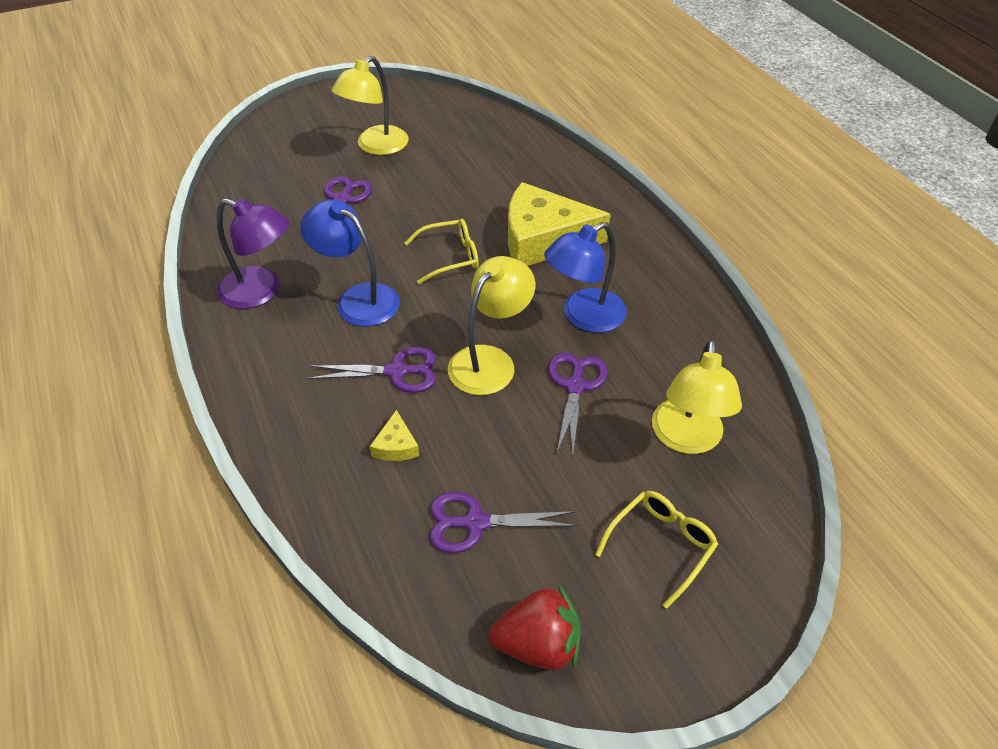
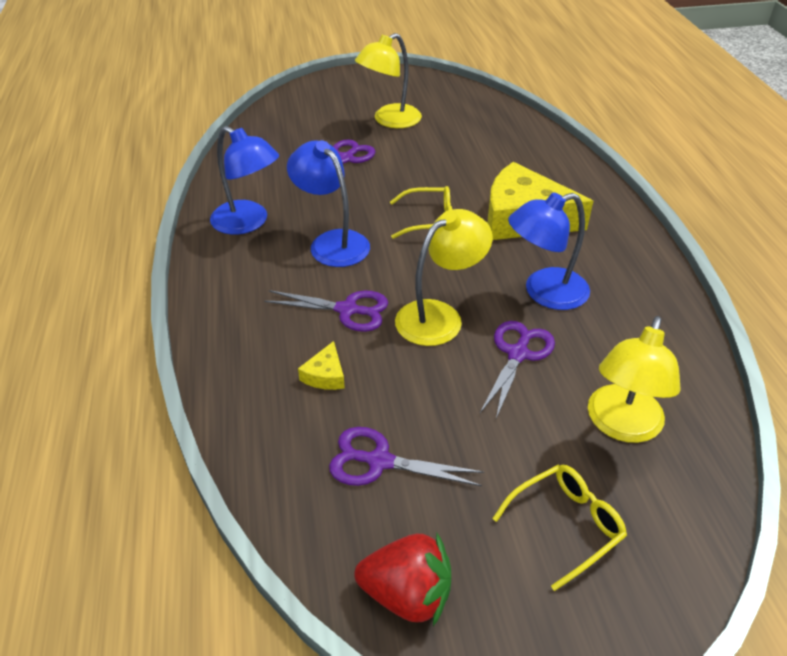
camera: 15 degrees right, 5 degrees down
(261, 292) = (248, 223): purple lamp -> blue lamp

